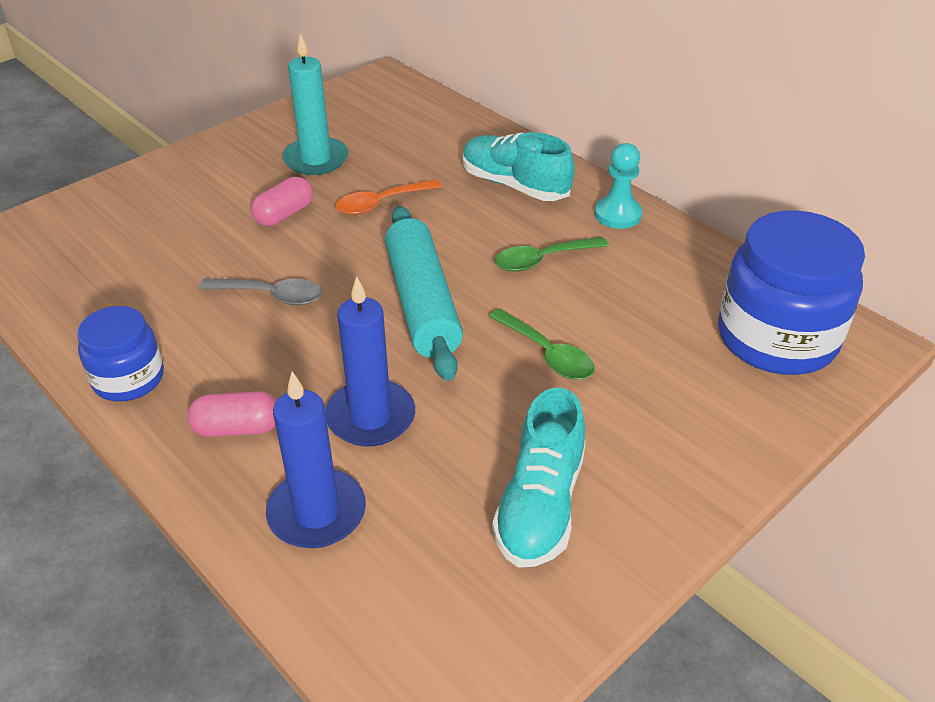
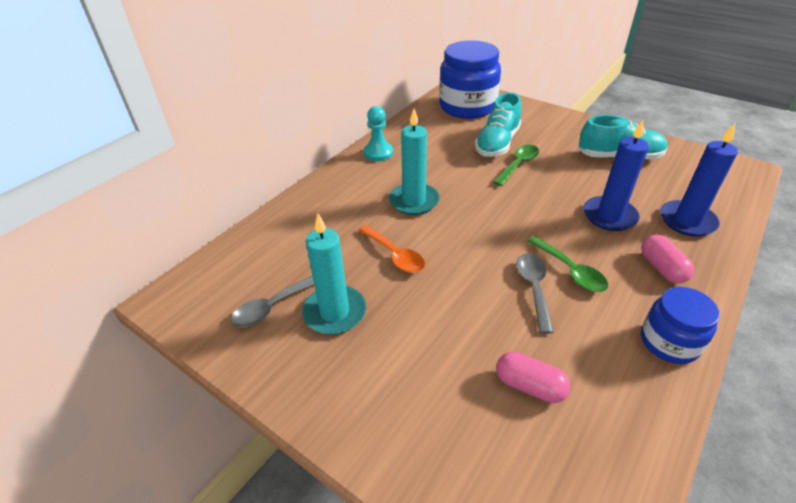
camera: 100 degrees left, 0 degrees up
(284, 215) = (428, 310): pink capsule -> pink capsule (529, 386)
(344, 127) = (273, 306): none -> grey spoon
(422, 303) = (501, 214): turquoise rolling pin -> none
(482, 231) = (414, 201): none -> turquoise candle
(514, 185) = (354, 194): turquoise shoe -> turquoise shoe (497, 143)
(542, 260) = (435, 174): green spoon -> green spoon (570, 271)

